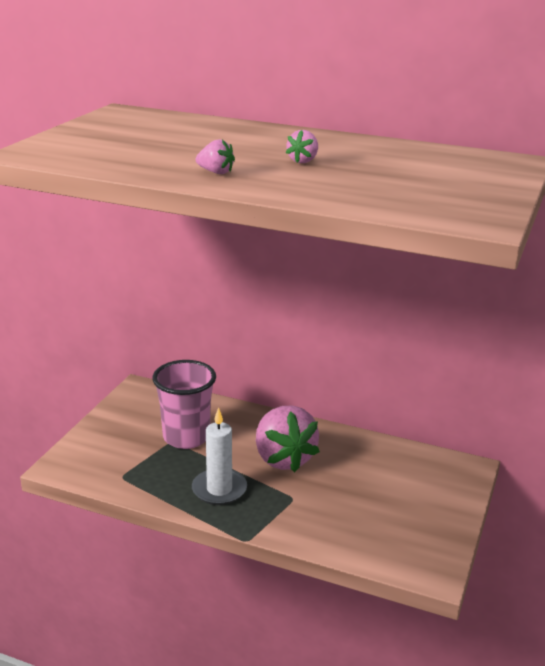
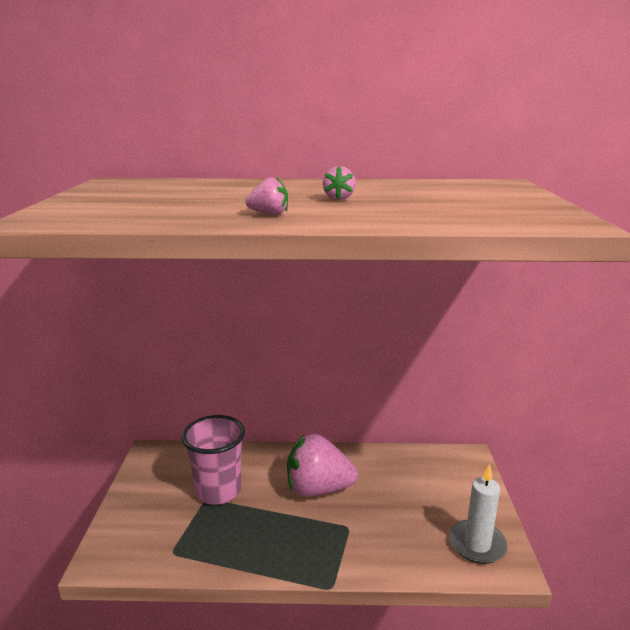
camera: 20 degrees left, 5 degrees down
(219, 489) = (276, 538): white candle -> white candle (477, 544)
(283, 458) = (318, 489): pink strawberry -> pink strawberry turned 135 degrees clockwise

